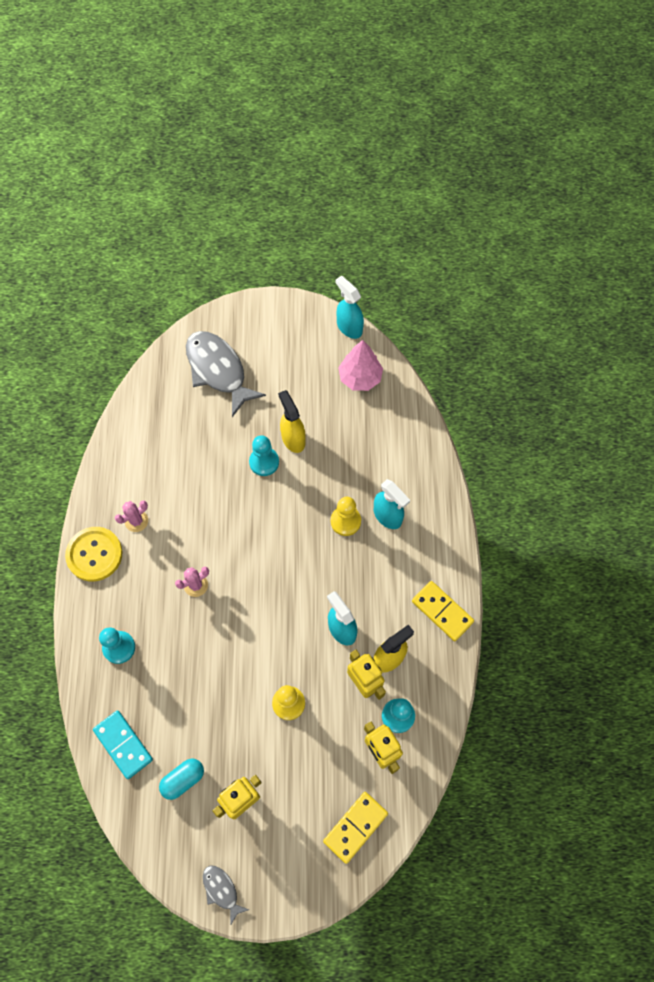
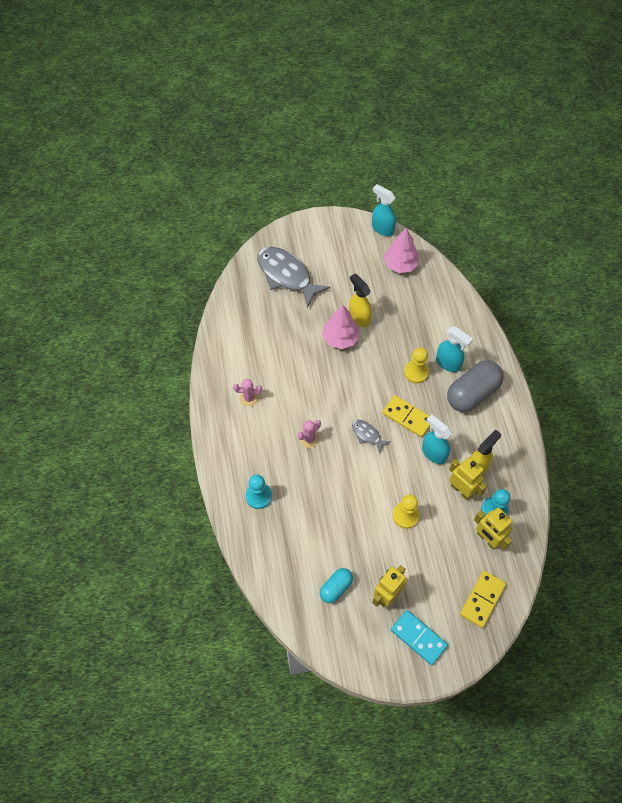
camera: 10 degrees left, 5 degrees down
(94, 554) = (221, 429): yellow button -> none
(123, 745) = (280, 570): turquoise domino -> turquoise domino (418, 638)
(136, 521) = (249, 398): pink cactus -> pink cactus turned 45 degrees clockwise
(221, 890) = (388, 666): grey fish -> grey fish (367, 435)
(264, 462) = (340, 338): turquoise pawn -> pink tree
(408, 560) = (472, 393): none -> grey capsule
(442, 611) = (509, 427): yellow domino -> yellow domino (407, 417)

